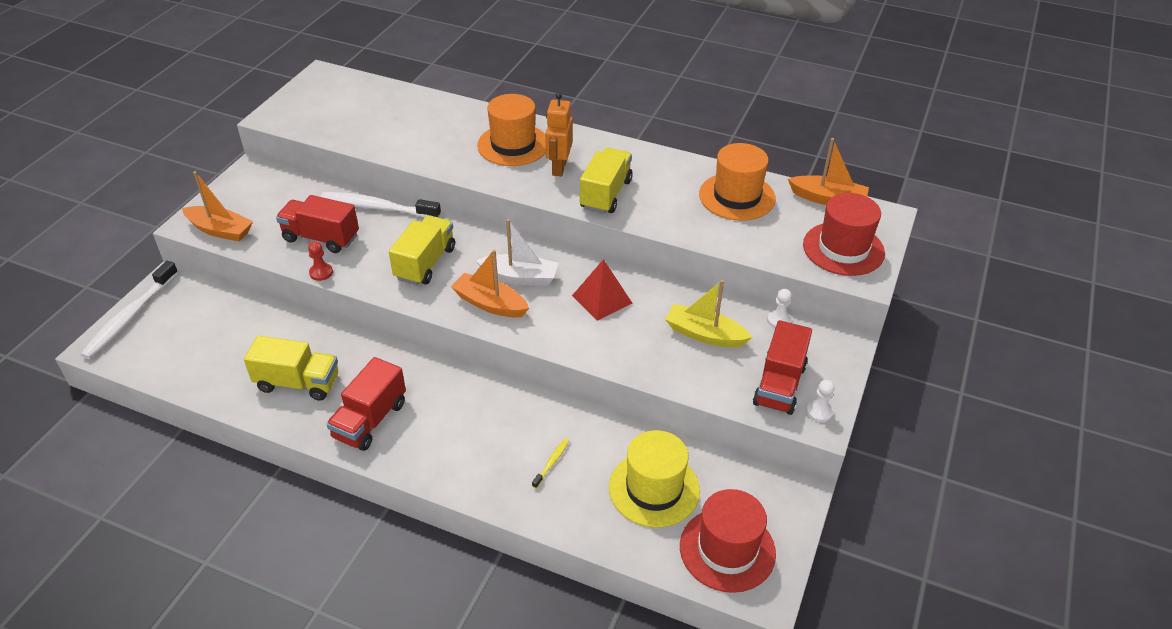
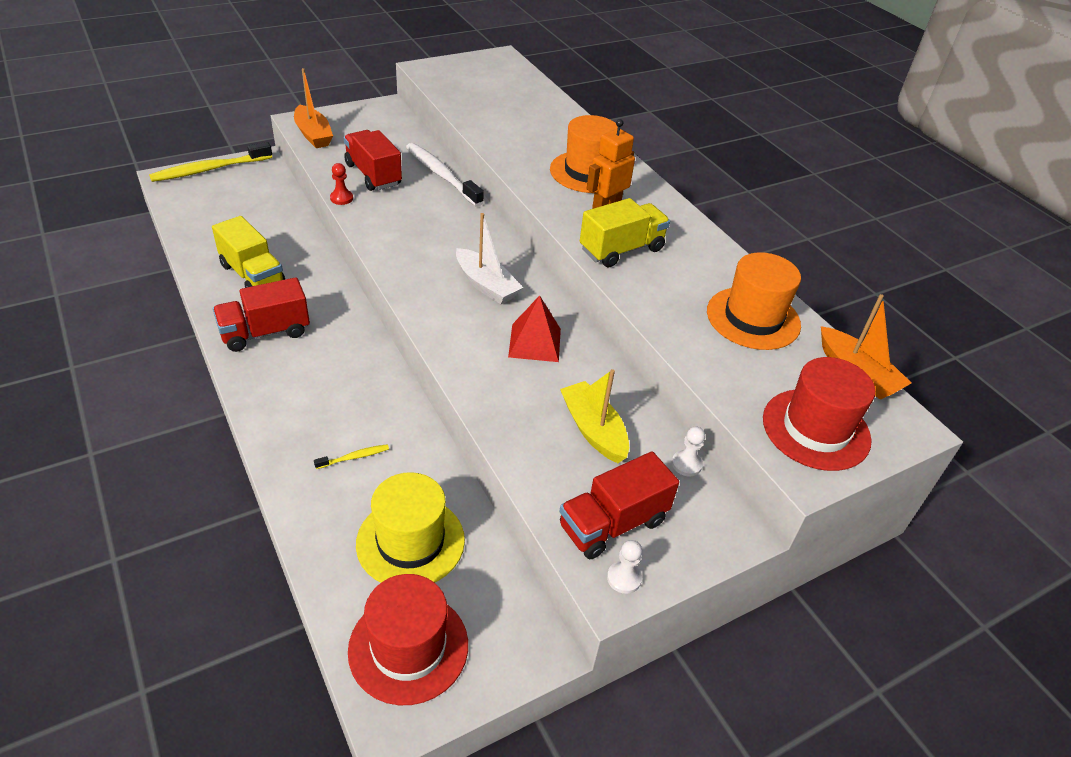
camera: 35 degrees right, 0 degrees up
(130, 317) = (210, 169): white toothbrush -> yellow toothbrush
(425, 263) = (425, 233): yellow truck -> none
(490, 304) = (435, 291): orange boat -> none

